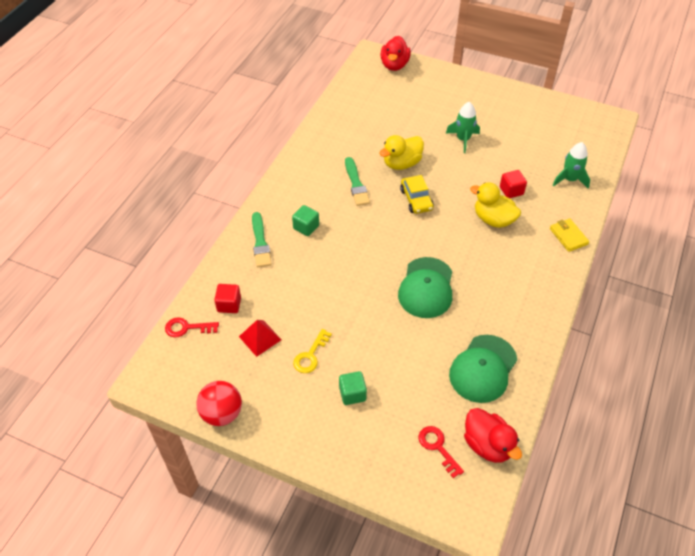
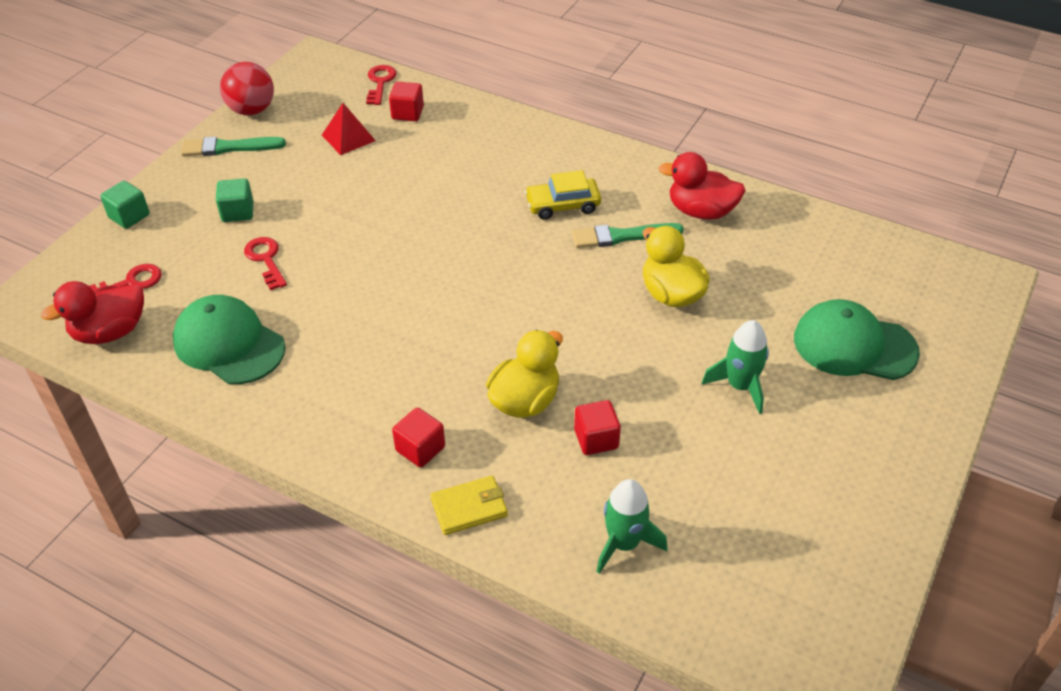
camera: 95 degrees right, 5 degrees down
(260, 242) = (510, 138): green brush -> green brush (229, 147)
(306, 227) = (533, 181): green cube -> green cube (129, 216)
(310, 355) = (308, 178): yellow key -> none
(394, 65) = (959, 308): red duck -> red duck (701, 211)
(401, 364) = (266, 260): none -> red key
(416, 199) = (582, 305): yellow car -> yellow car (563, 205)
(426, 288) = (392, 298): green cap -> green cap (854, 345)
(538, 260) = (420, 449): none -> red cube

